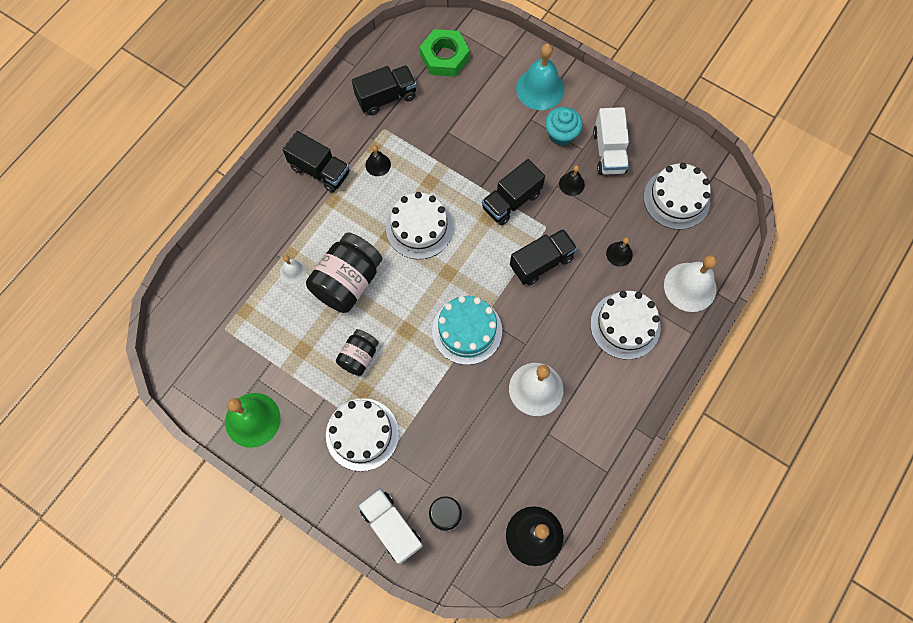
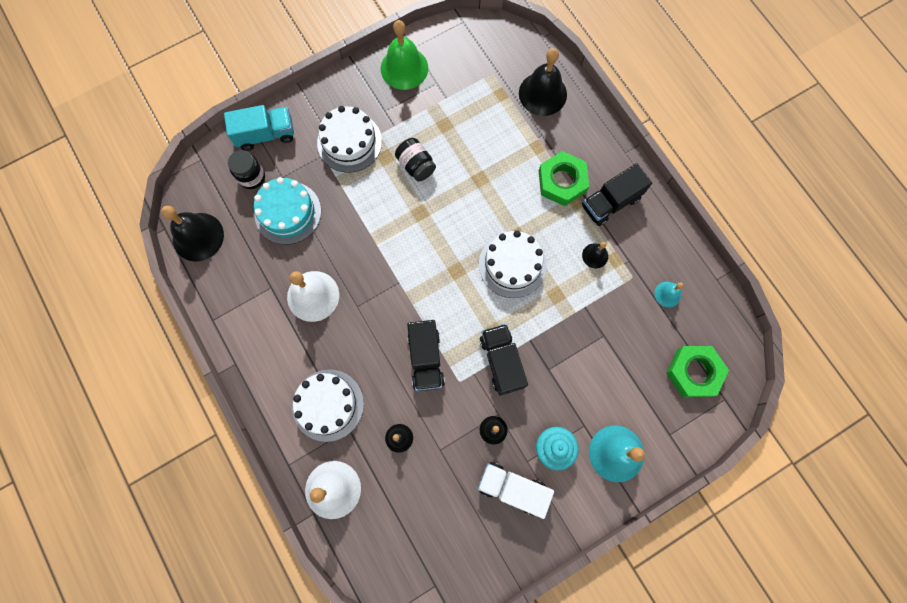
camera: 115 degrees right, 5 degrees up
(229, 272) = (542, 94): none -> black bell
(293, 271) = (519, 143): white bell -> none
(317, 218) = (562, 181): none -> green nut
(347, 282) = (488, 183): black jar -> none
(386, 97) = (667, 294): black truck -> turquoise bell
(391, 527) = (266, 134): white truck -> turquoise truck
(467, 330) = (394, 262): turquoise cake -> turquoise cake (288, 212)
(676, 199) = (428, 530): white cake -> none

